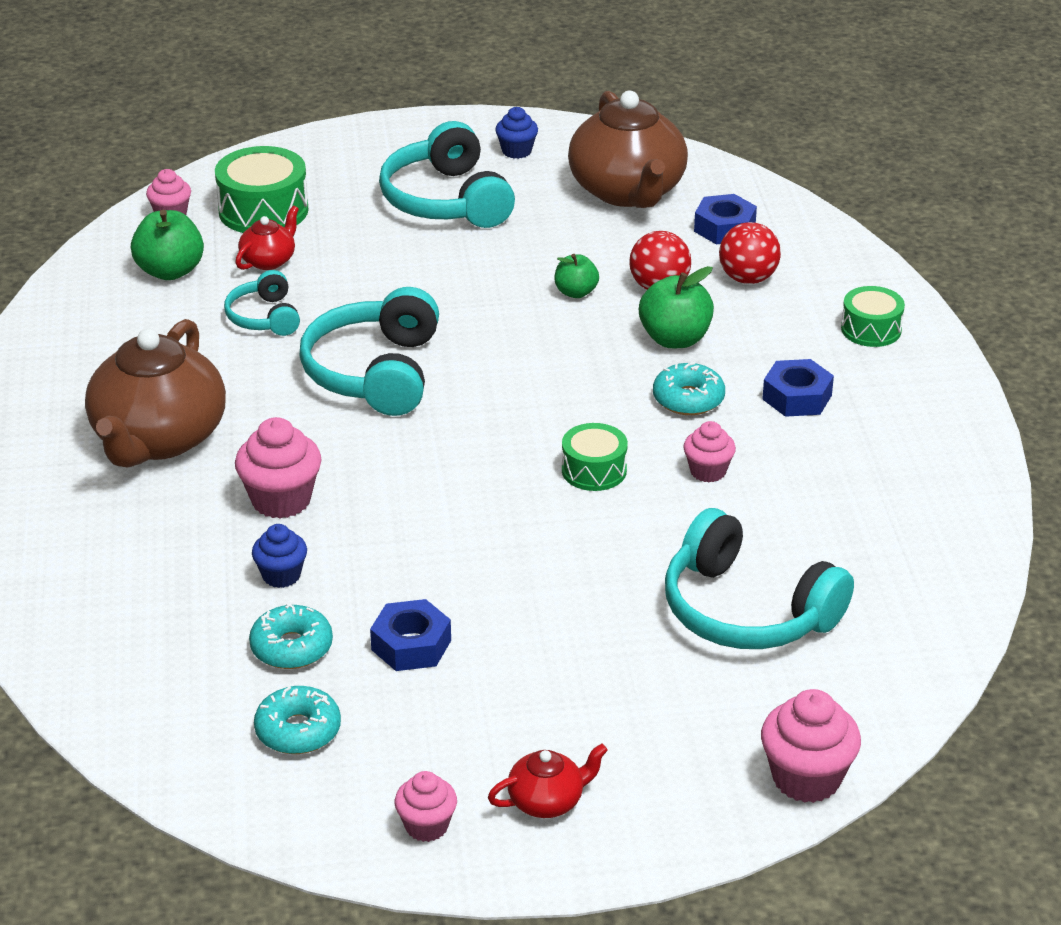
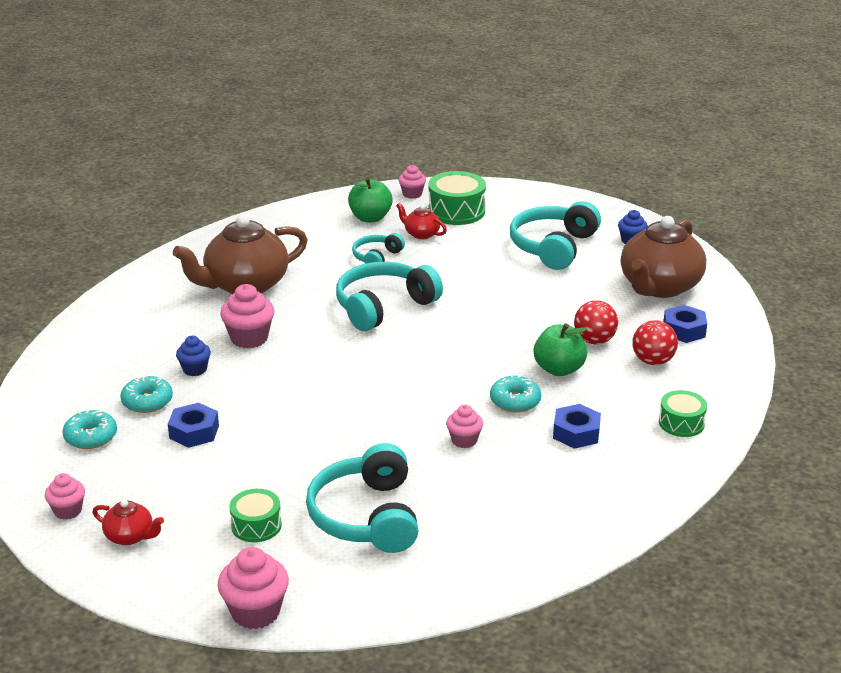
camera: 45 degrees right, 5 degrees down
(269, 260) = (421, 234): red teapot -> red teapot turned 135 degrees counterclockwise
(576, 292) = (545, 321): green apple -> none
(594, 470) = (408, 407): green drum -> green drum (256, 525)

